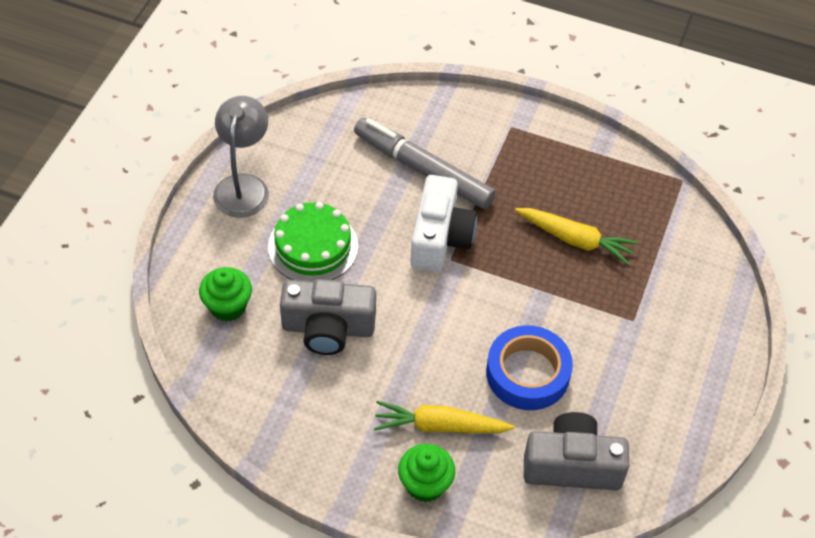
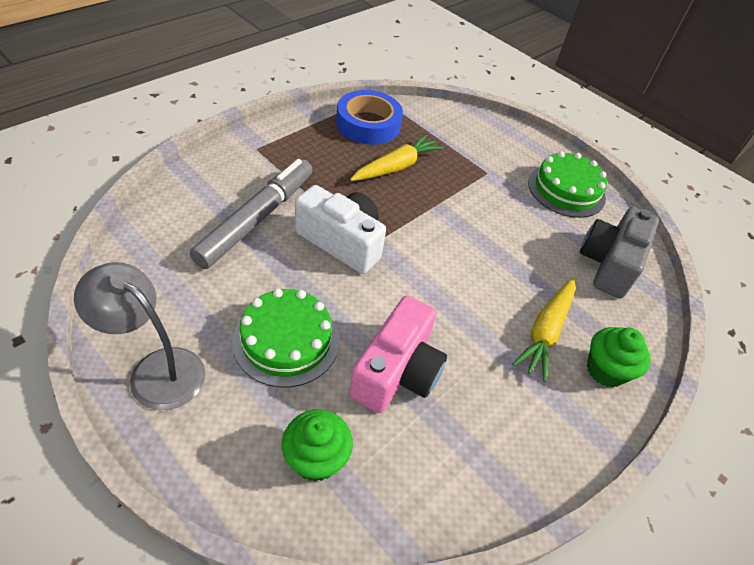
camera: 70 degrees left, 5 degrees down
(328, 328) = (397, 372): grey camera -> pink camera
(423, 170) = (257, 219): grey marker -> grey marker turned 150 degrees clockwise
(527, 373) = (512, 250): blue tape -> blue tape (368, 124)
(665, 402) = (566, 190): none -> green cake

